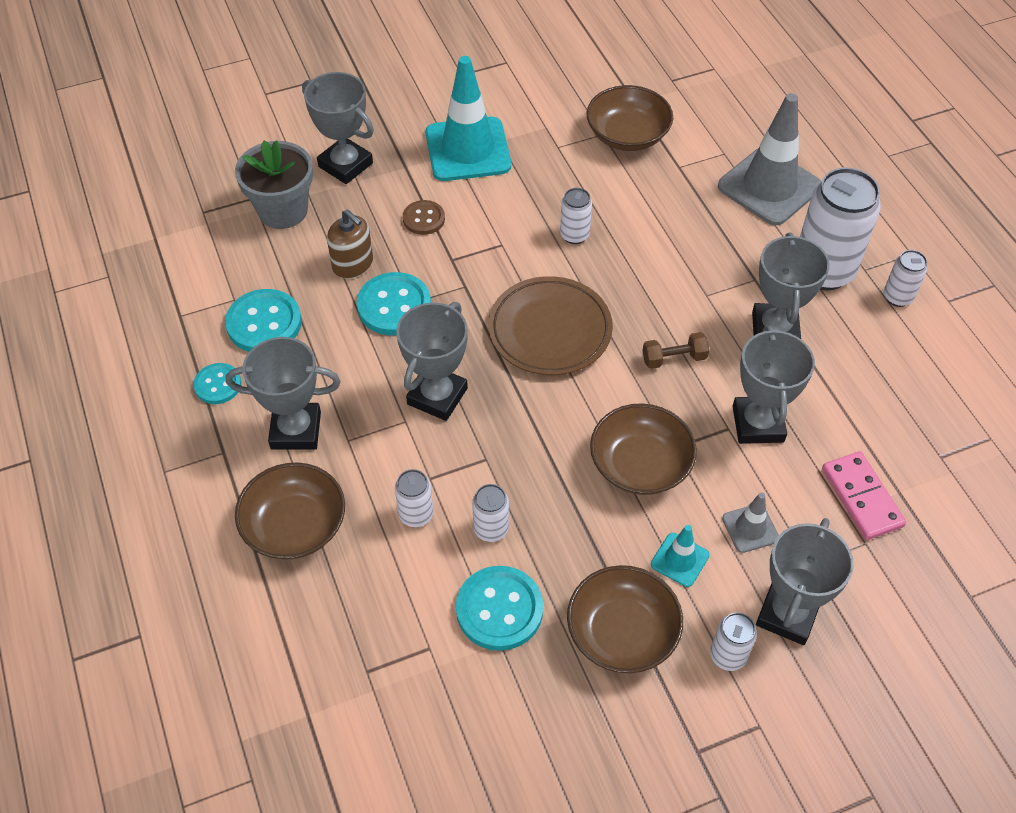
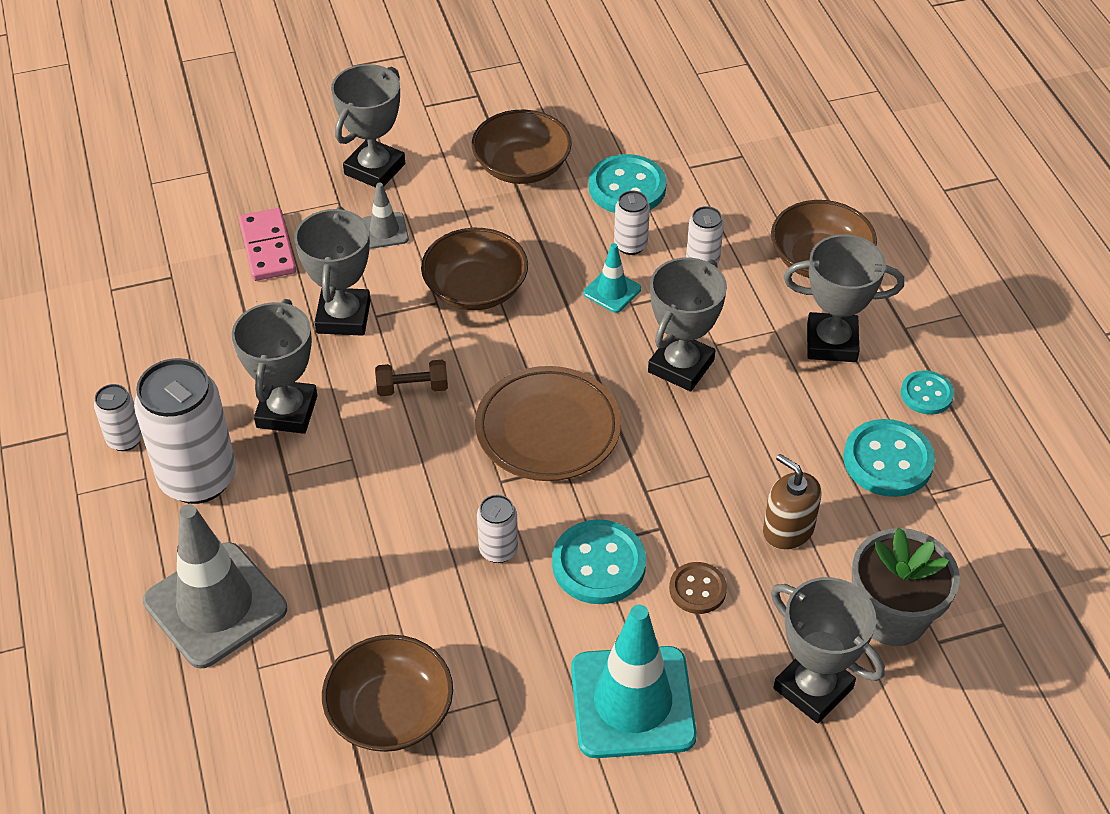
camera: 175 degrees left, 5 degrees down
(394, 306) = (732, 471): turquoise button -> turquoise button (599, 564)
(680, 560) = (457, 212): turquoise traffic cone -> turquoise traffic cone (612, 291)
(728, 656) = (435, 146): white can -> none

